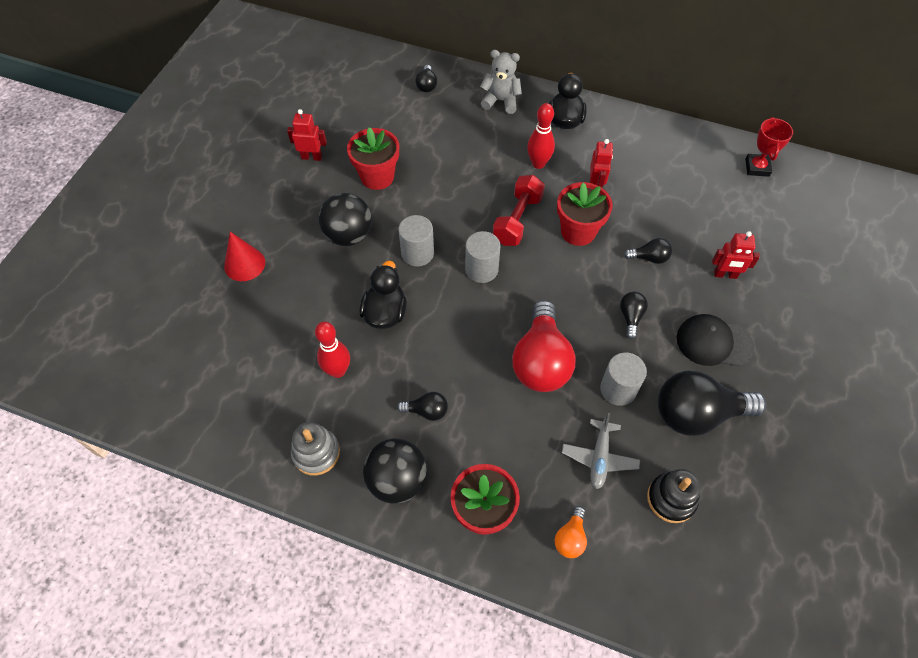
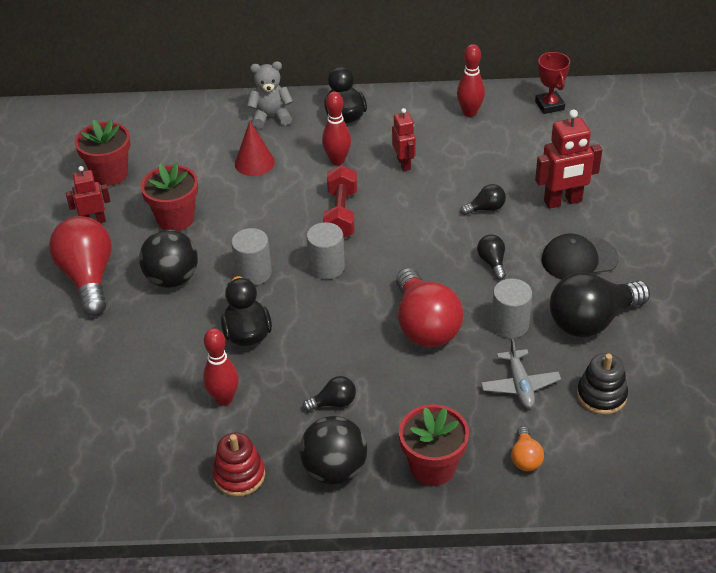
camera: 20 degrees left, 15 degrees down
(244, 264) = (71, 338): red cone -> red cone (254, 163)
(283, 210) = (88, 278): none -> red light bulb
(316, 453) = (239, 475): grey stacking toy -> red stacking toy
(426, 85) = (185, 123): black light bulb -> none
(578, 231) = (406, 207): red flower pot -> red flower pot (110, 174)
(678, 152) = (470, 112): none -> red bowling pin
(725, 275) = (563, 201): red robot -> red robot, size x1.58

